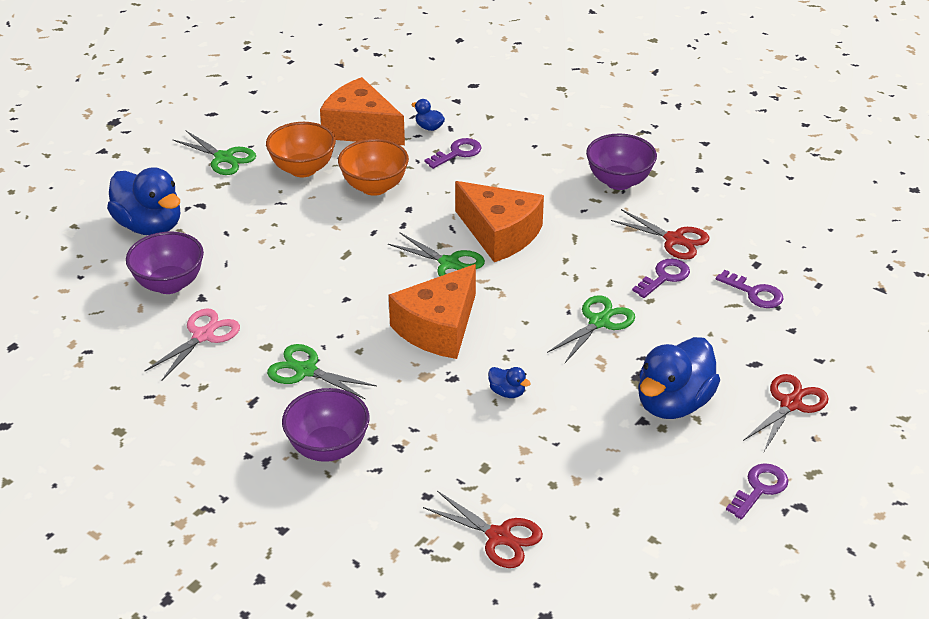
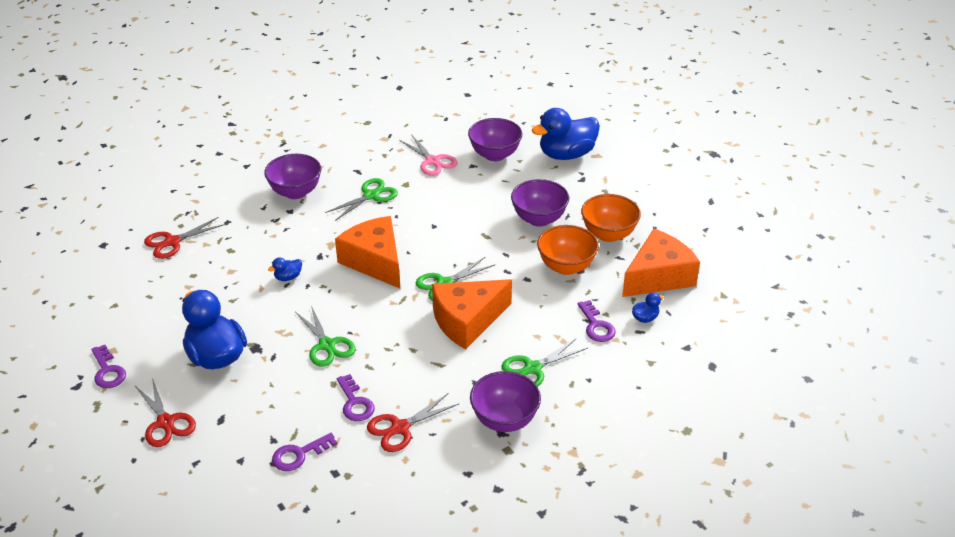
camera: 110 degrees right, 0 degrees up
(224, 158) = (641, 198): green scissors -> green scissors (533, 368)
(296, 221) = (539, 219): none -> purple bowl

